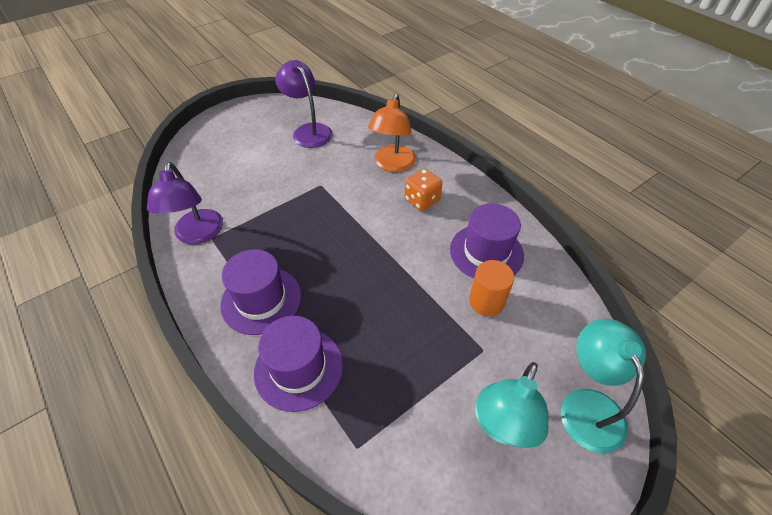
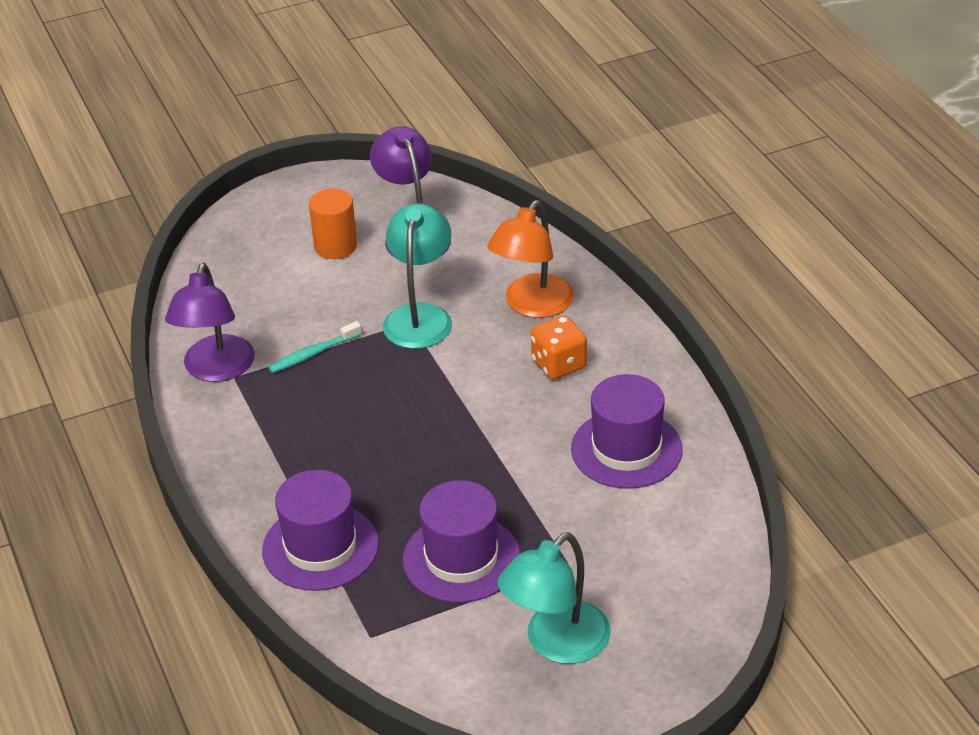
camera: 15 degrees right, 10 degrees down
(261, 300) = (289, 464): purple hat -> purple hat (461, 558)
(262, 214) = (313, 354): none -> turquoise toothbrush
(486, 301) = (598, 510): orange cylinder -> orange cylinder (335, 246)
(587, 405) = (677, 642): turquoise lamp -> turquoise lamp (420, 316)

